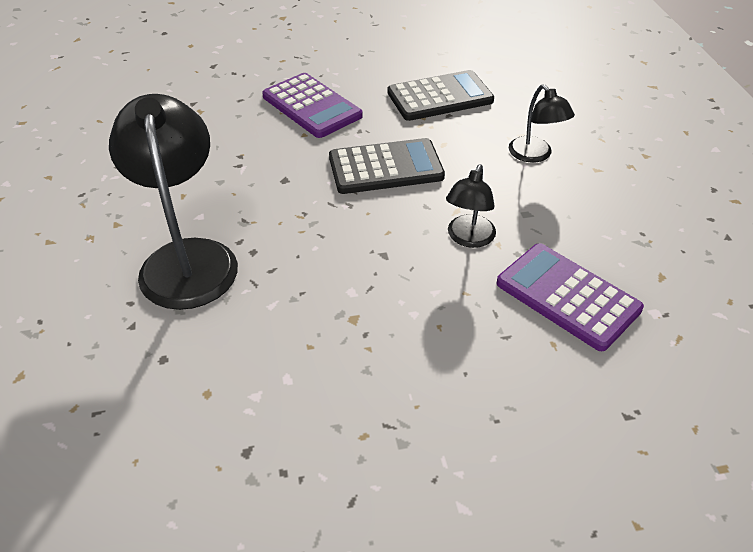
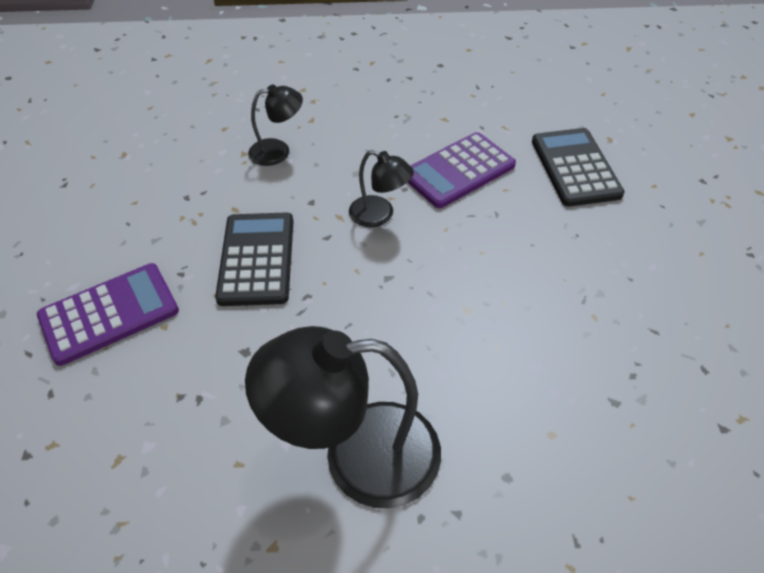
camera: 80 degrees left, 5 degrees up
(440, 97) = (151, 198): black calculator -> black calculator (575, 167)

